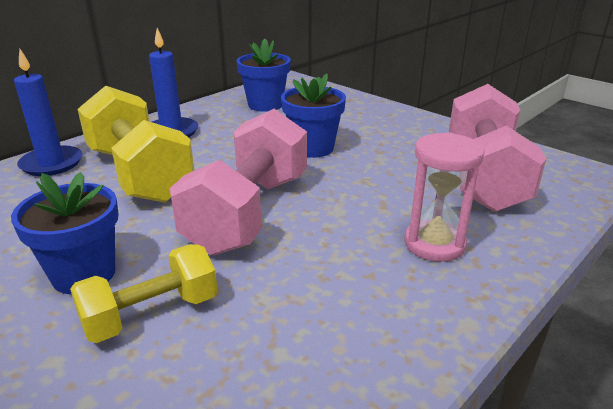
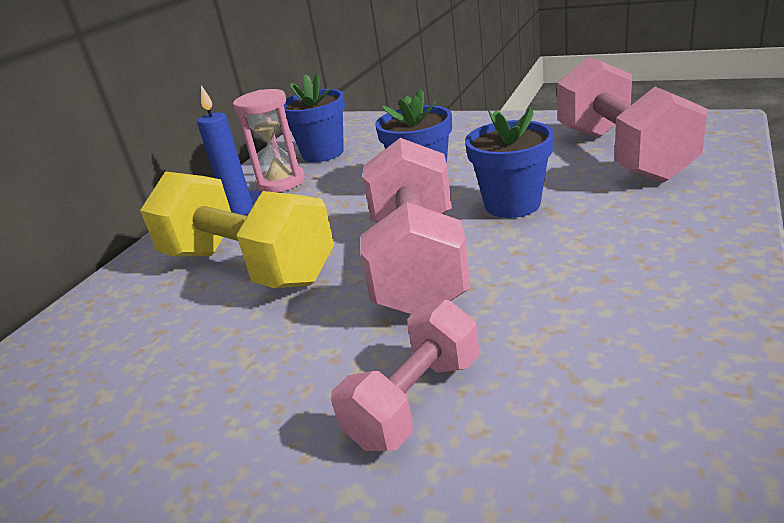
camera: 15 degrees left, 0 degrees up
(51, 164) = (121, 291): blue candle -> none
(84, 274) = (290, 391): blue flower pot -> blue flower pot (512, 204)
(151, 314) = (414, 401): yellow dumbbell -> pink dumbbell
(434, 244) = (638, 229): pink hourglass -> pink hourglass (281, 182)

